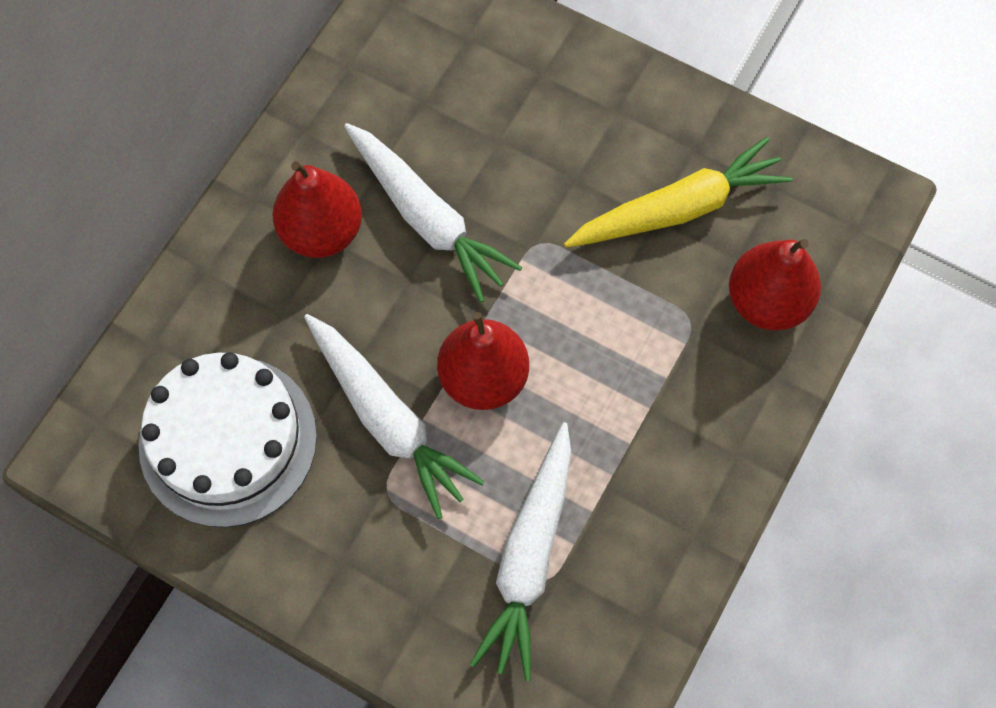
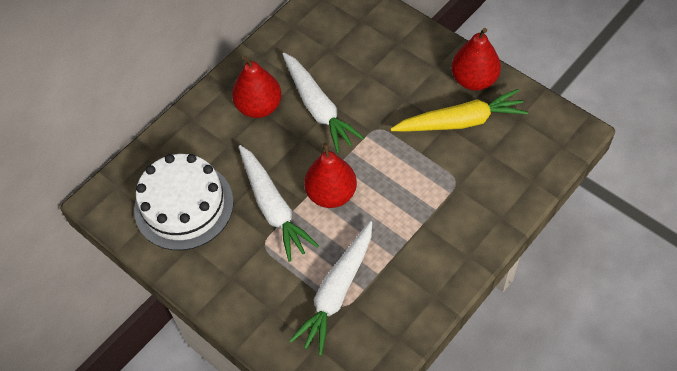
camera: 15 degrees right, 10 degrees down
(767, 301) = (502, 177): red pear -> red pear (474, 80)

